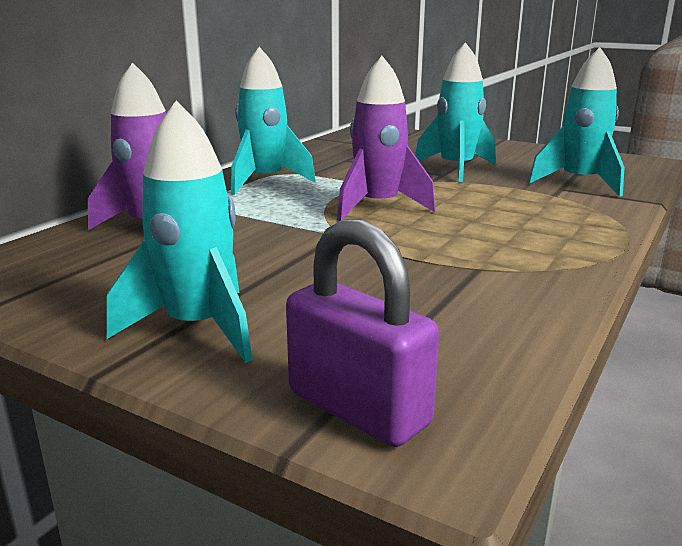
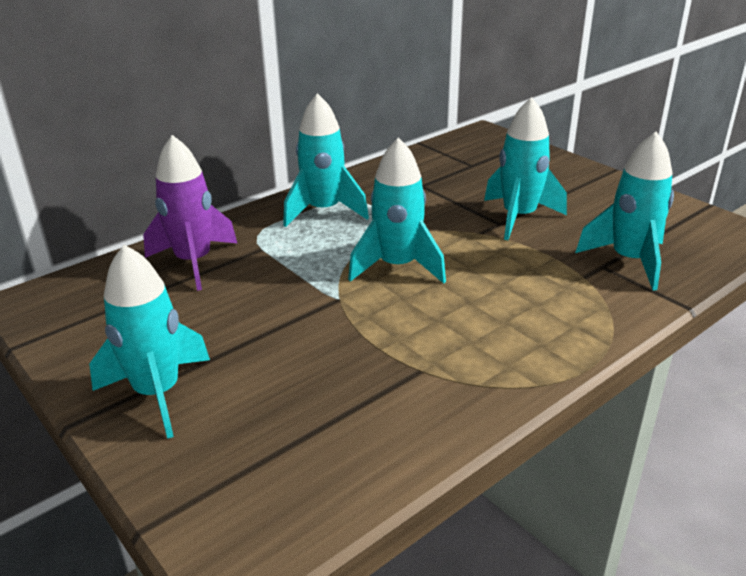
camera: 20 degrees right, 10 degrees up
(358, 409) = (211, 504): purple padlock -> none
(378, 207) = (397, 267): purple rocket -> turquoise rocket

